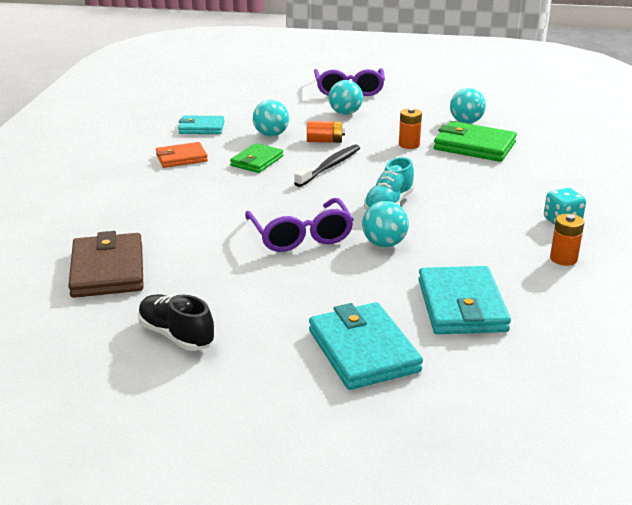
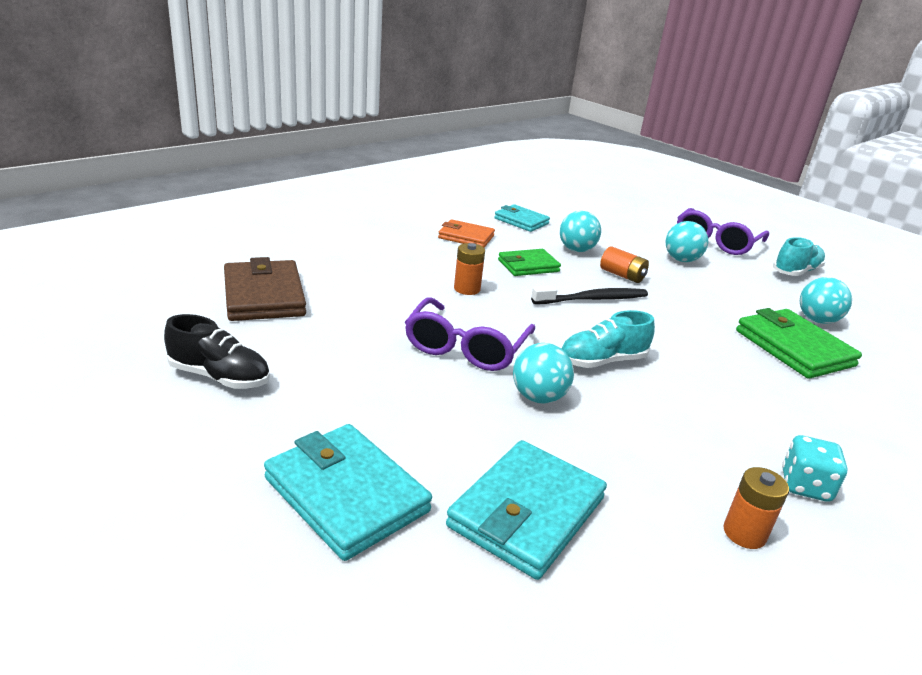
camera: 35 degrees right, 0 degrees up
(107, 270) = (264, 296): brown wallet -> brown wallet turned 45 degrees counterclockwise
(176, 335) = (219, 377): black shoe -> black shoe turned 120 degrees clockwise
(363, 351) = (346, 495): turquoise wallet -> turquoise wallet turned 60 degrees counterclockwise
(409, 145) = (712, 315): orange battery -> orange battery (467, 289)
(419, 93) = (796, 272): none -> turquoise shoe

